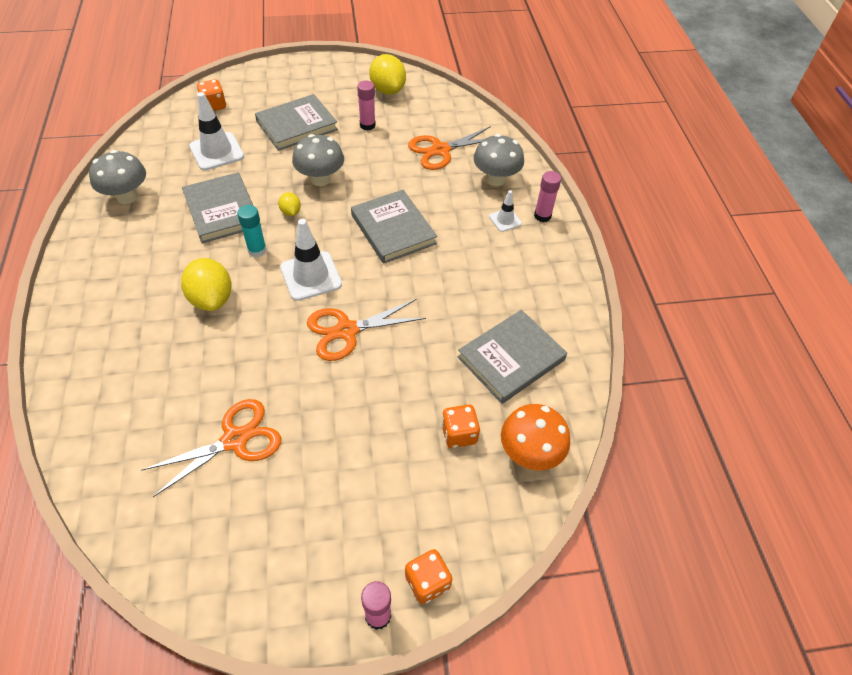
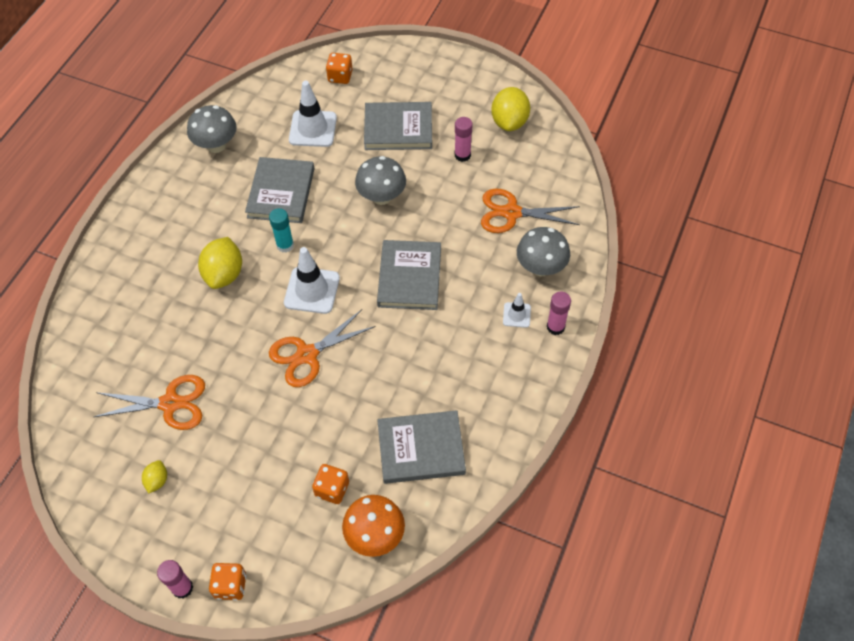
camera: 35 degrees right, 5 degrees up
(290, 212) = (335, 219): yellow lemon -> yellow lemon (157, 480)
(346, 331) = (306, 355): orange scissors -> orange scissors turned 45 degrees counterclockwise

